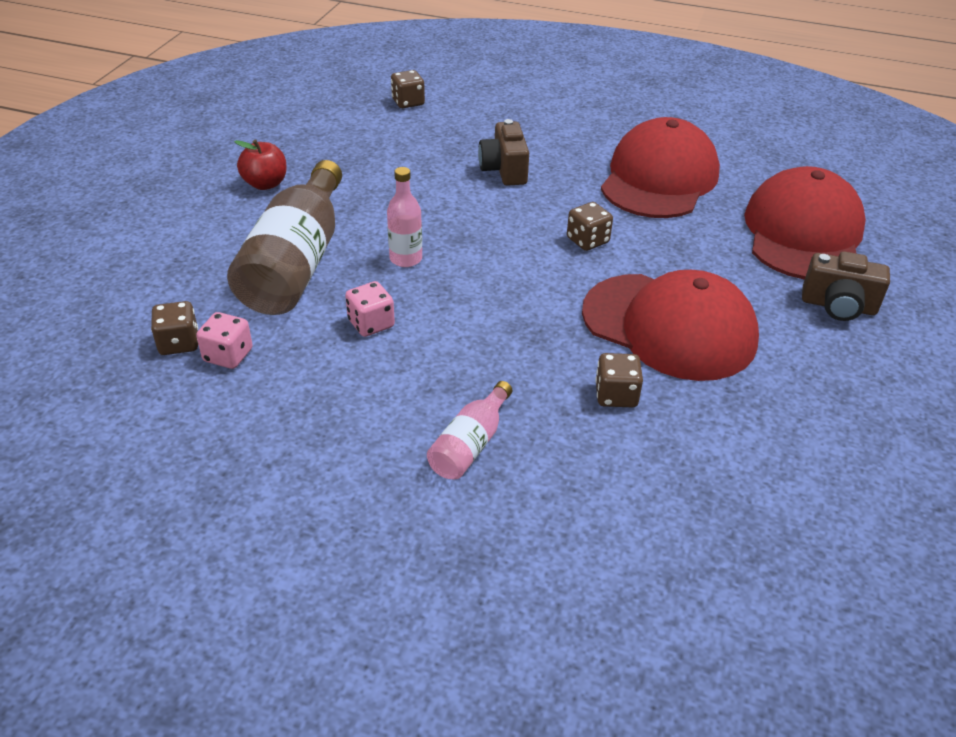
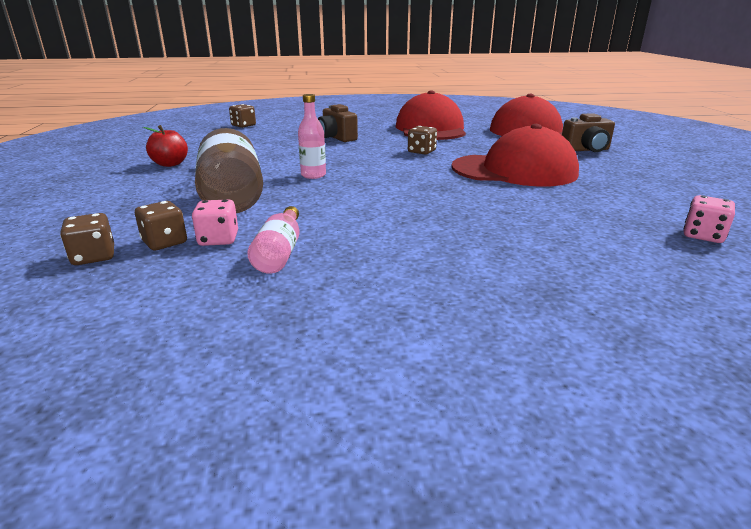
camera: 25 degrees left, 15 degrees down
(371, 324) = (321, 203): pink dice -> pink dice (703, 236)
(470, 444) = (466, 238): pink bottle -> pink bottle (280, 252)
(616, 395) = (526, 199): brown dice -> brown dice (94, 257)

